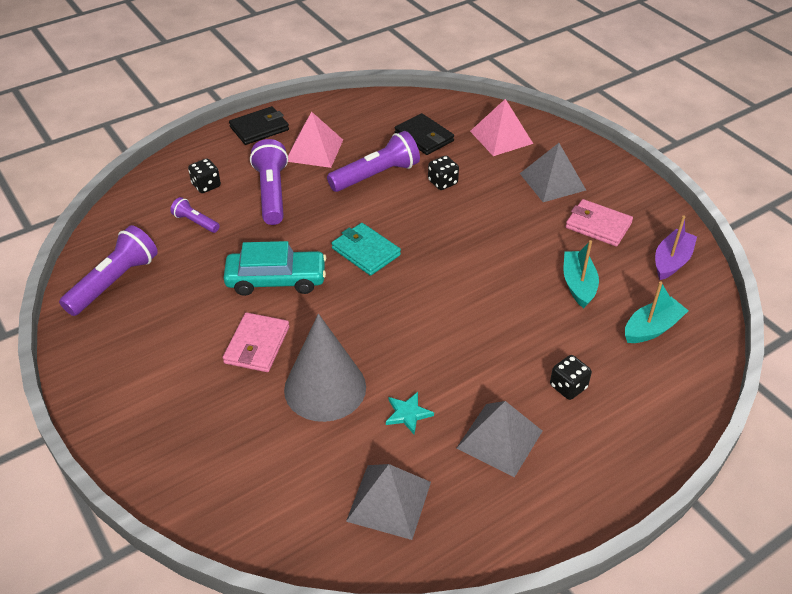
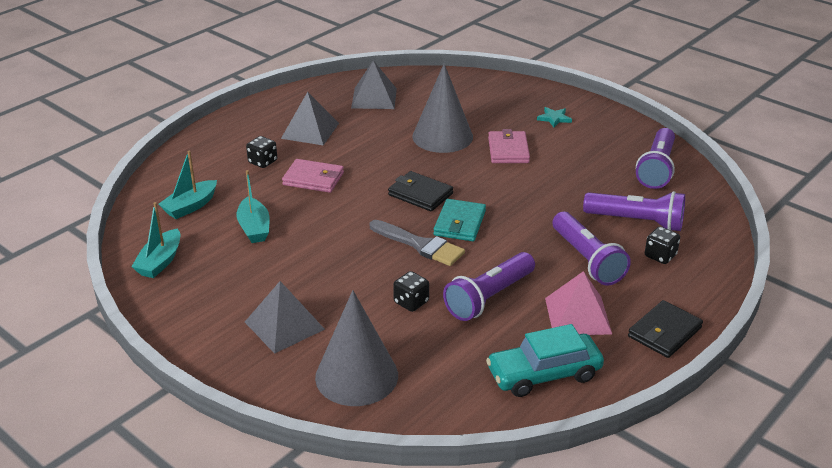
camera: 165 degrees right, 10 degrees down
(195, 222) = (636, 221): purple flashlight -> purple flashlight, size x1.89
(276, 280) = (525, 190): turquoise car -> turquoise car (544, 374)
(366, 252) = (459, 223): turquoise wallet -> turquoise wallet turned 75 degrees clockwise
(408, 414) = (377, 133): turquoise star -> turquoise star (554, 118)
(415, 234) = (420, 245): none -> grey brush
(424, 137) = (456, 357): black wallet -> black wallet (420, 194)
(501, 137) = (356, 376): pink pyramid -> grey cone
(598, 225) = (232, 284): pink wallet -> pink wallet (313, 179)
(671, 261) = (160, 262): purple boat -> turquoise boat

